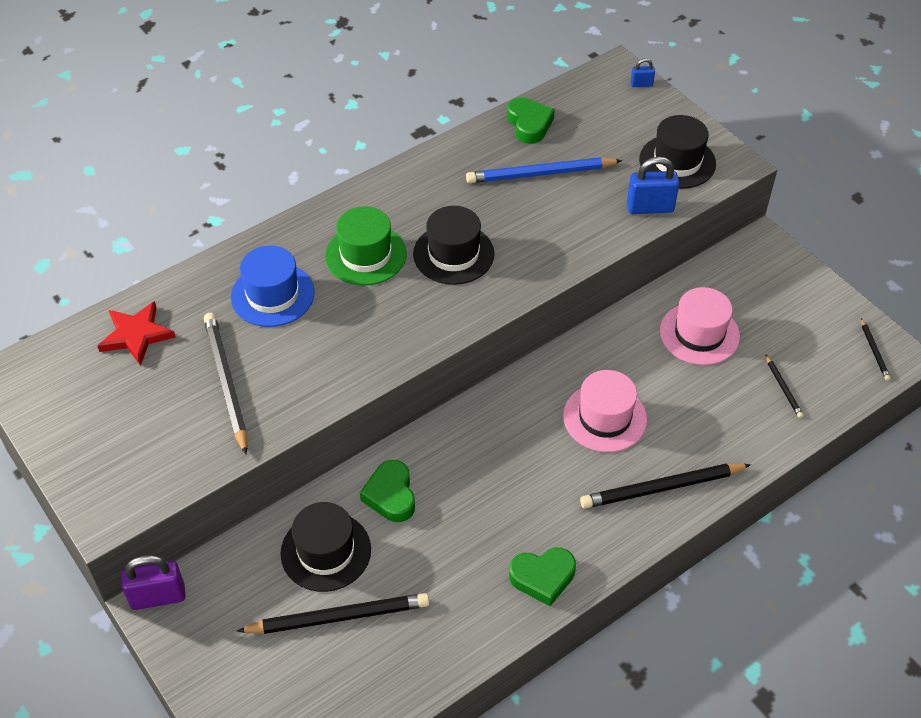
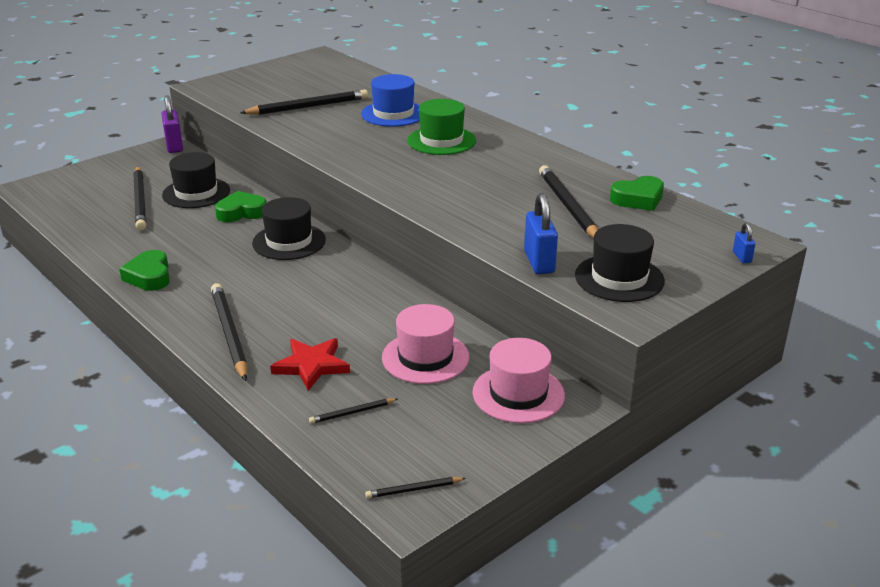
camera: 85 degrees right, 20 degrees down
(136, 335) = (351, 80): red star -> red star (311, 366)
(453, 254) = (449, 172): black hat -> black hat (289, 242)
(541, 174) = (568, 206): blue pencil -> black pencil
(605, 417) = (314, 303): pink hat -> pink hat (518, 394)

